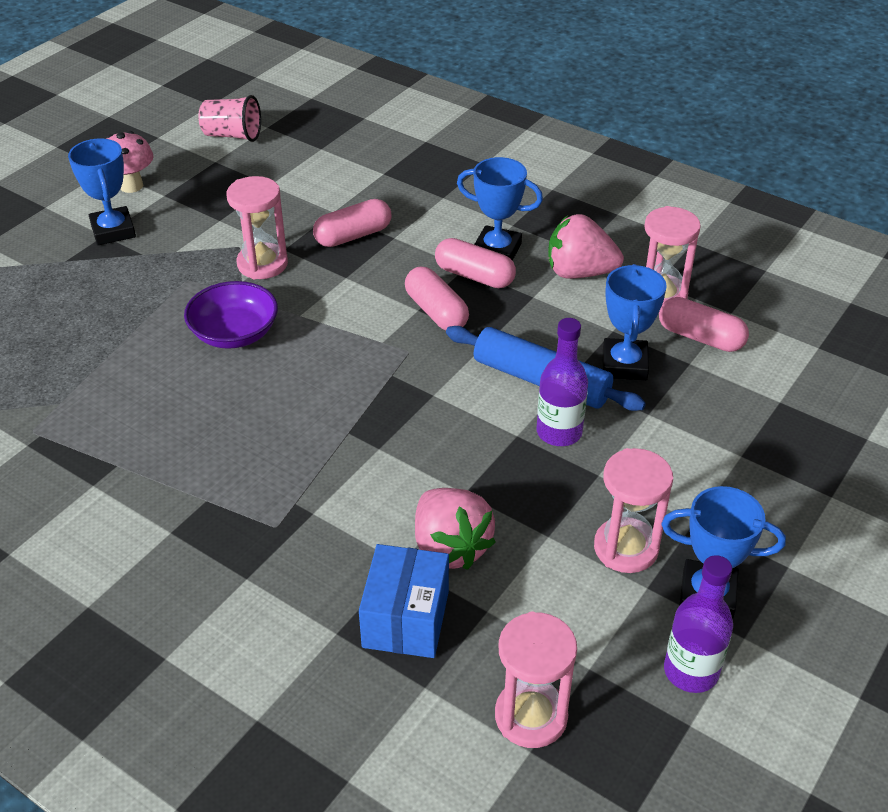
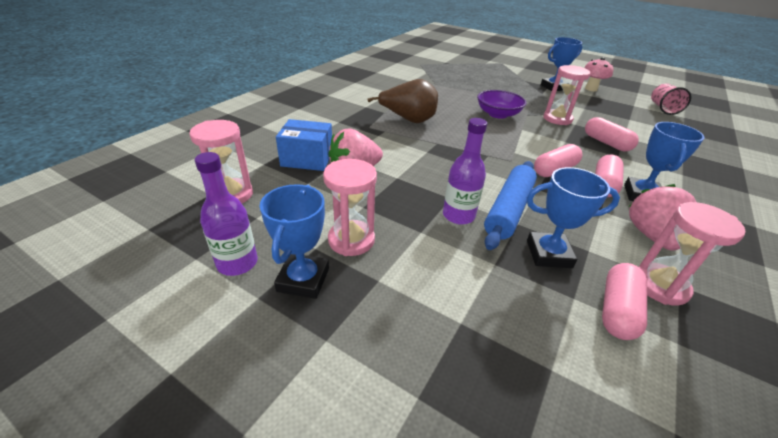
camera: 85 degrees right, 5 degrees down
(247, 463) = (408, 120): none -> brown pear

